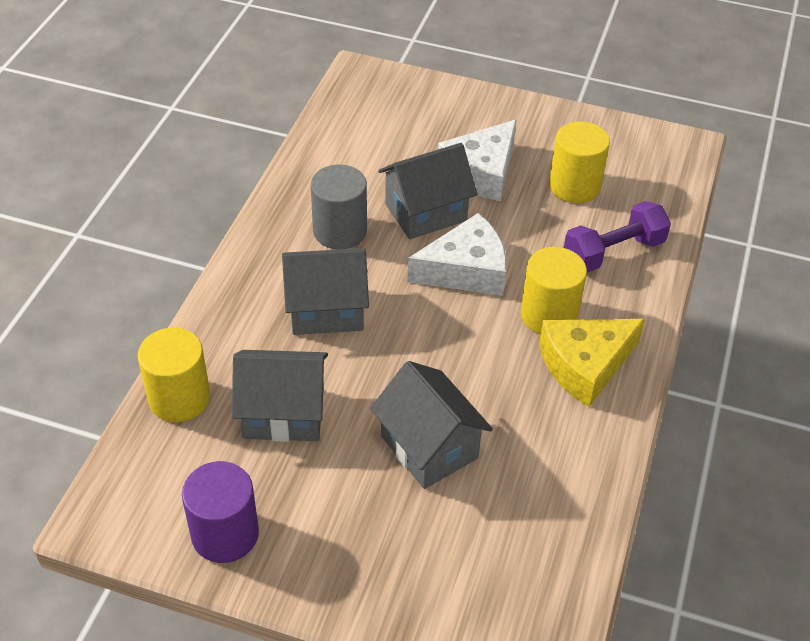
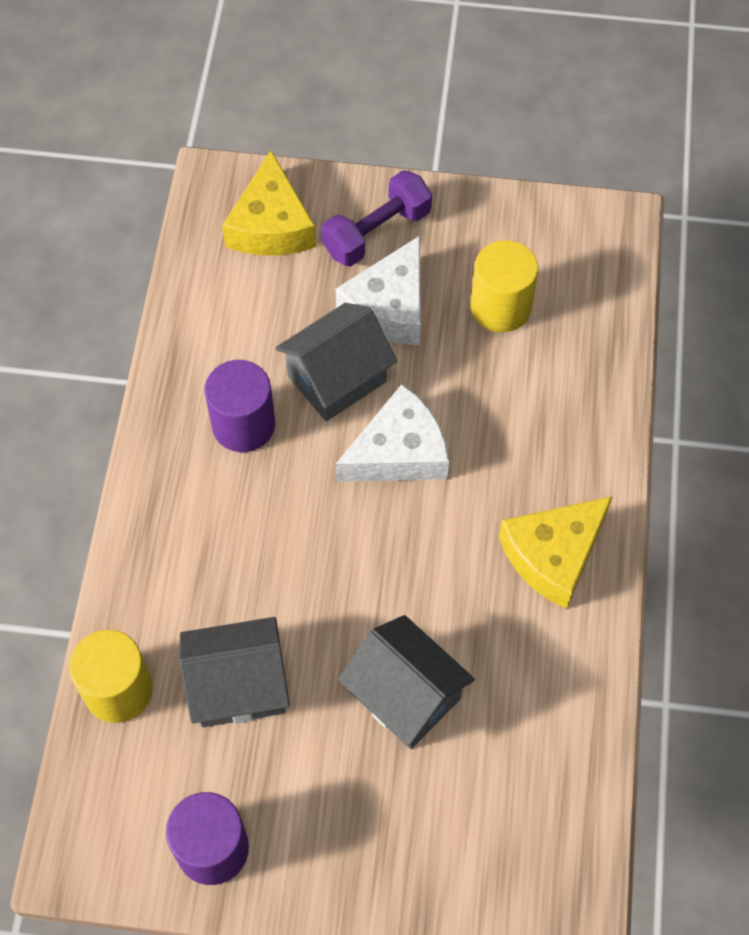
camera: 10 degrees left, 15 degrees up
(326, 310) = (253, 539): grey house -> none
(340, 231) = (243, 425): grey cylinder -> purple cylinder
(398, 106) = (271, 225): none -> yellow cheese
(548, 315) = (502, 496): yellow cylinder -> none
(613, 252) = (560, 394): purple dumbbell -> purple dumbbell (376, 232)

